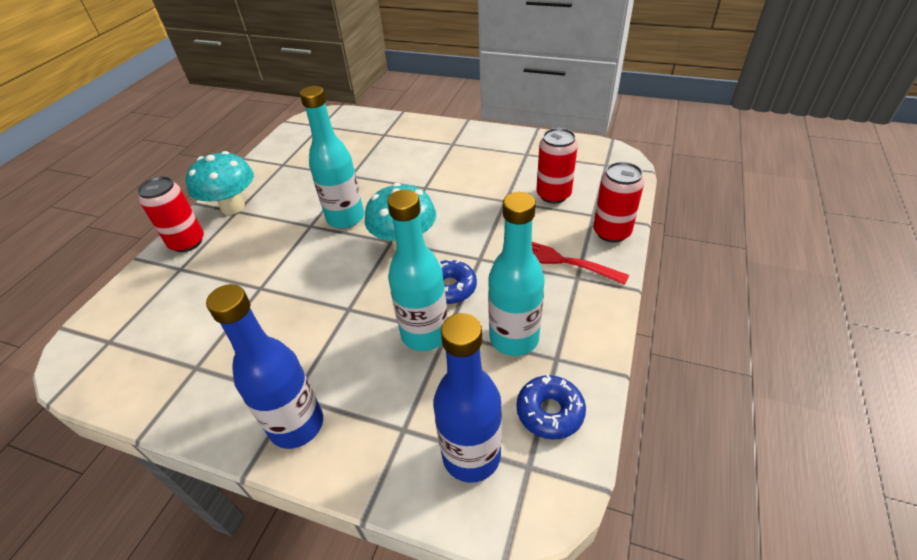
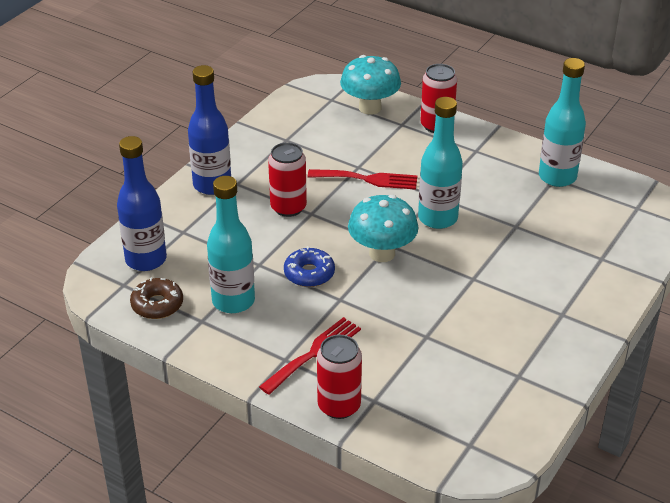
camera: 100 degrees right, 5 degrees down
(232, 207) = (483, 148): turquoise mushroom -> turquoise mushroom (370, 108)
(284, 275) = (368, 179): none -> red fork
(425, 334) = (263, 252): turquoise bottle -> turquoise bottle (557, 177)
(550, 412) = (157, 305): blue donut -> brown donut
(553, 195) = (422, 378): red can -> red can (288, 207)

